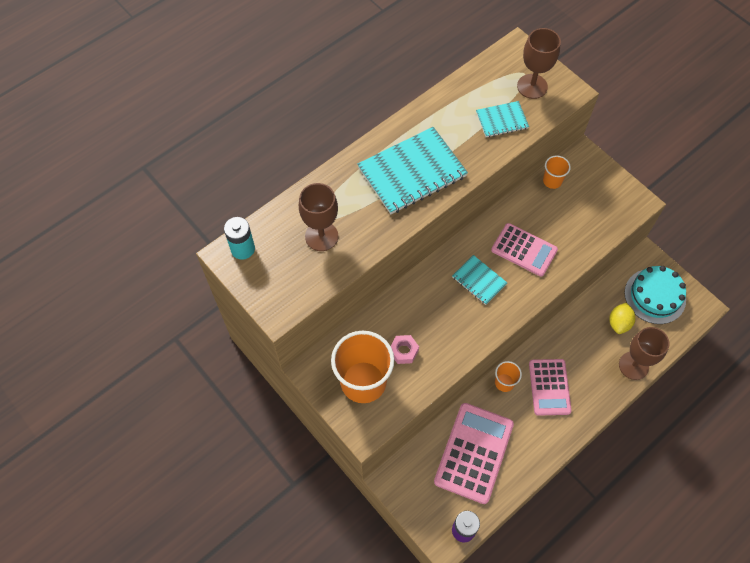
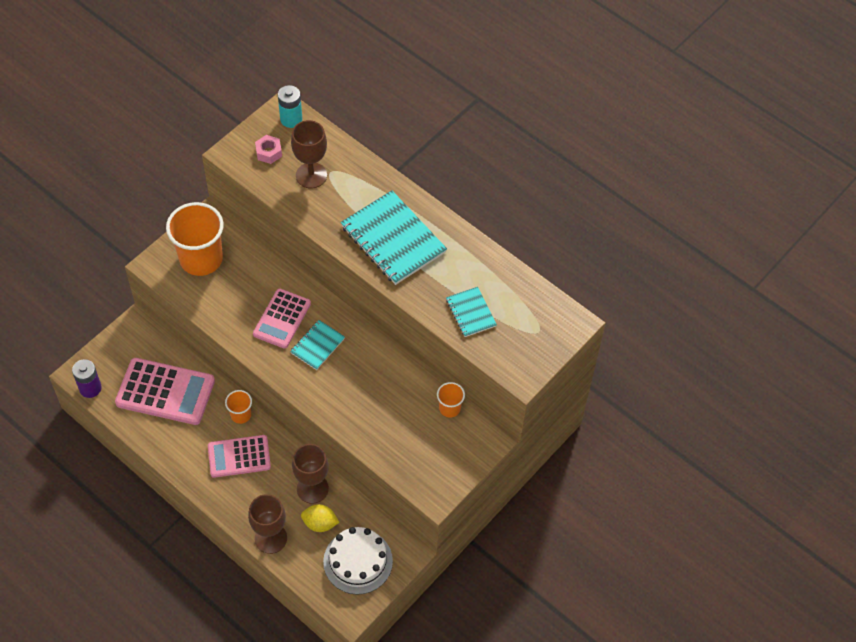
camera: 80 degrees right, 5 degrees down
(403, 351) = (234, 288): pink nut -> pink nut (269, 152)
(524, 250) = (358, 384): pink calculator -> pink calculator (282, 319)
(532, 86) = (522, 339): brown goblet -> brown goblet (312, 488)
(655, 296) = (358, 561): turquoise cake -> white cake

